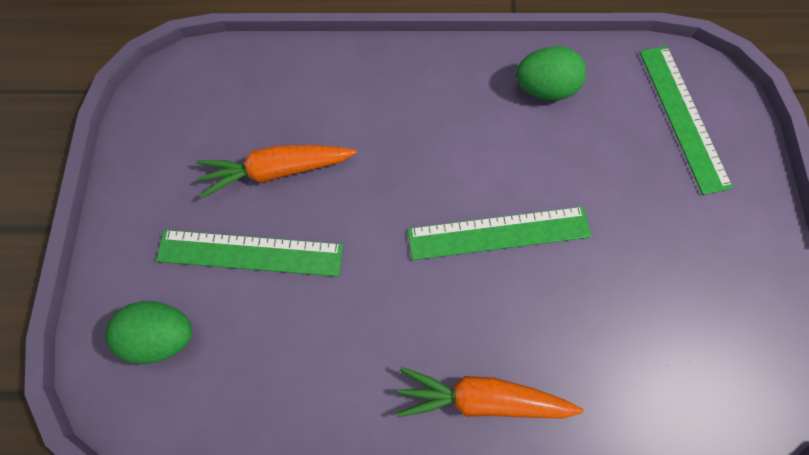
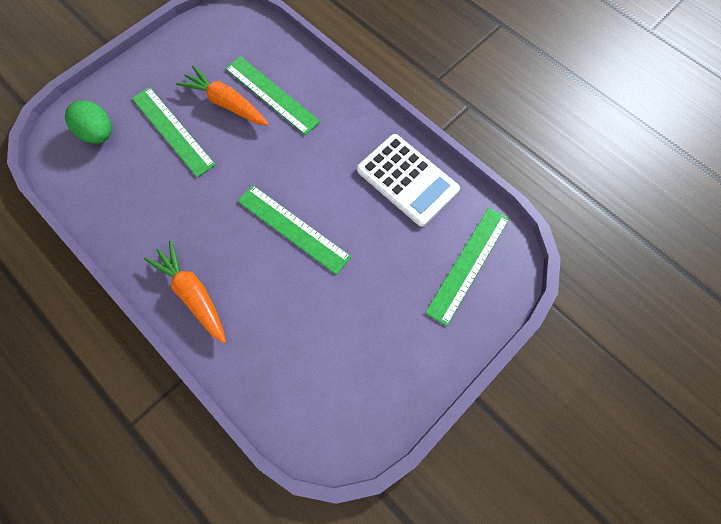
camera: 45 degrees right, 0 degrees up
(315, 120) = (272, 94): none -> green ruler
(544, 88) = (407, 180): green egg -> white calculator

